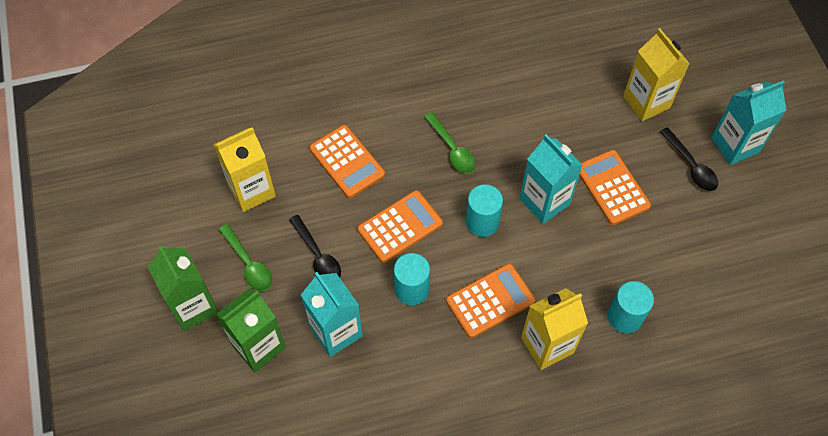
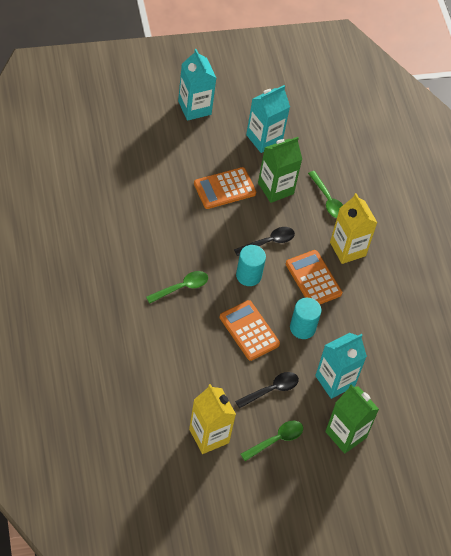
camera: 95 degrees left, 5 degrees down
(193, 307) = (312, 481): green carton -> green carton (275, 188)
(347, 162) = (187, 363): orange calculator -> none
(544, 201) = (233, 233): turquoise carton -> turquoise carton (264, 138)
(625, 317) = (328, 200): turquoise cylinder -> green spoon
(646, 102) = (150, 153): yellow carton -> none
(691, 166) = (210, 137): black spoon -> black spoon (268, 242)

